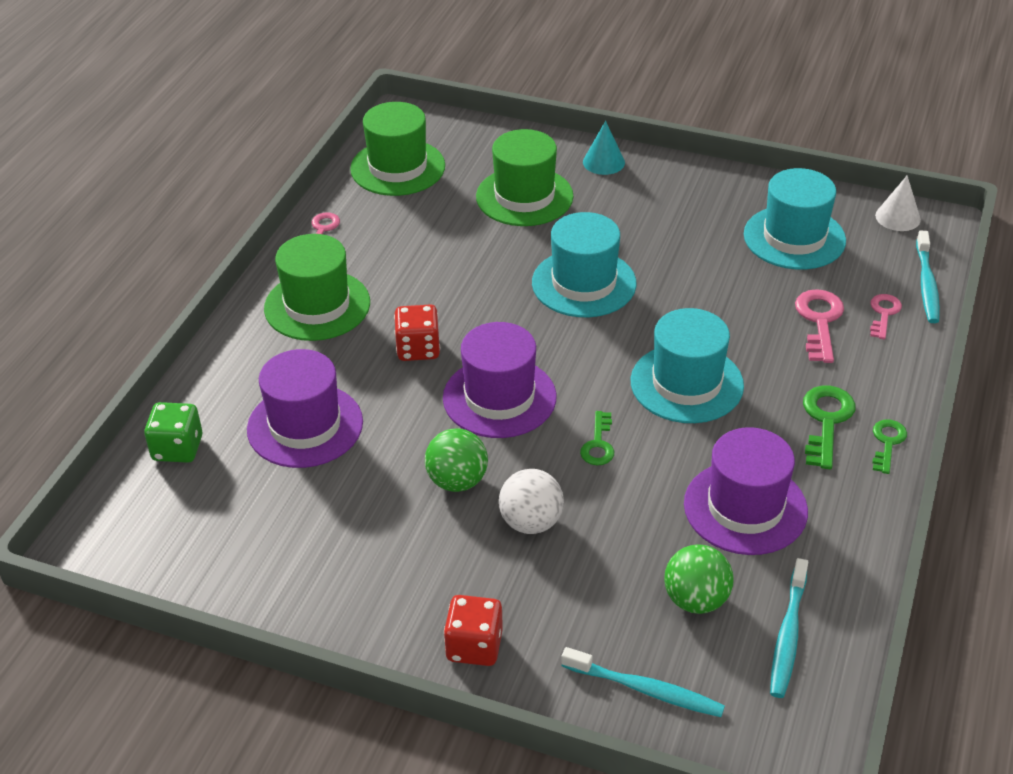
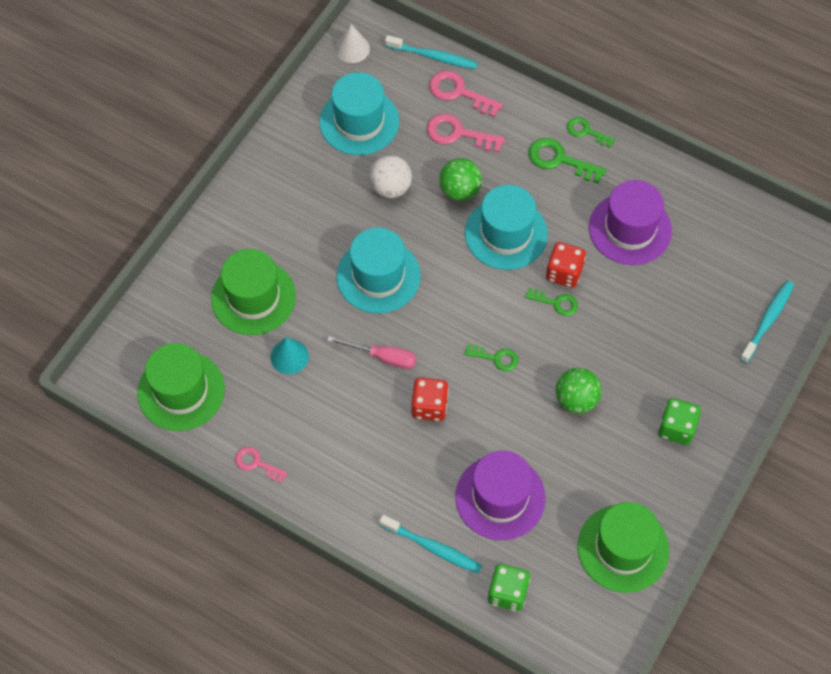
camera: 80 degrees left, 20 degrees up
(317, 305) = (359, 476): green hat -> green hat (623, 548)
(435, 593) = (676, 428): none -> green dice
(474, 646) = (723, 411): red dice -> red dice (564, 273)
(475, 302) = (382, 357): none -> pink screwdriver
(499, 397) = (496, 358): purple hat -> green key
(531, 522) = (622, 359): white ball -> white ball (390, 188)
(603, 162) = (221, 228): turquoise cone -> turquoise cone (289, 356)
(696, 600) = (702, 276): green ball -> green ball (459, 190)
(788, 635) = (736, 234): turquoise toothbrush -> turquoise toothbrush (432, 547)
(883, 314) = (459, 93): pink key -> pink key, size x1.56

